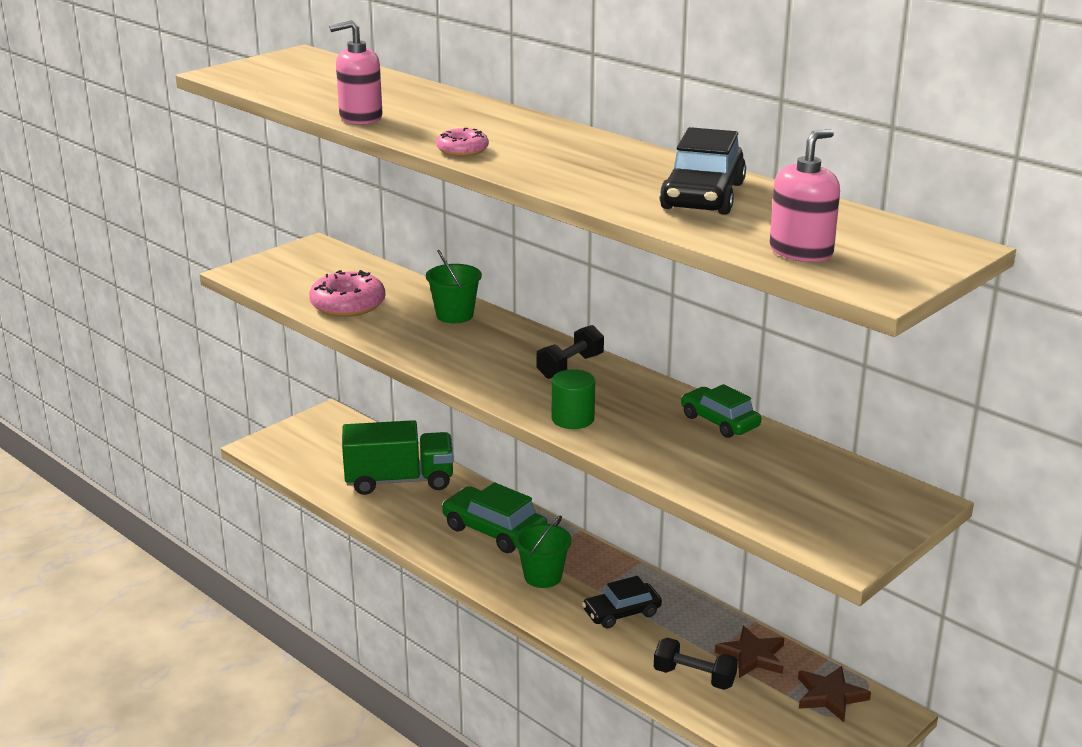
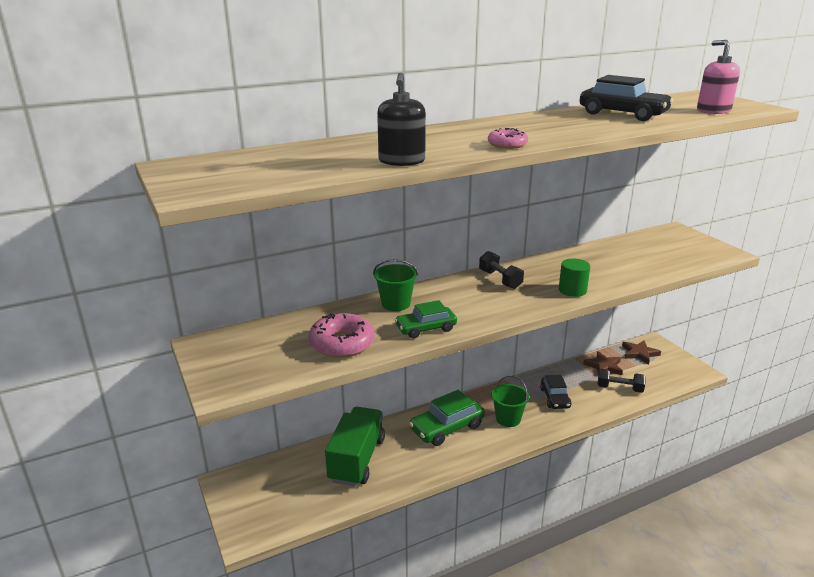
camera: 70 degrees left, 0 degrees up
(360, 118) = (401, 161): pink soap dispenser -> black soap dispenser
(694, 677) = (619, 388): black dumbbell -> black dumbbell turned 60 degrees clockwise
(719, 421) = (586, 254): green car -> green car (426, 328)

